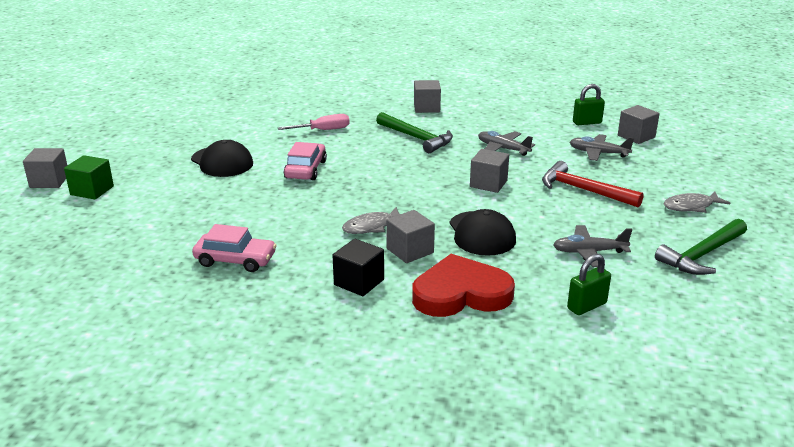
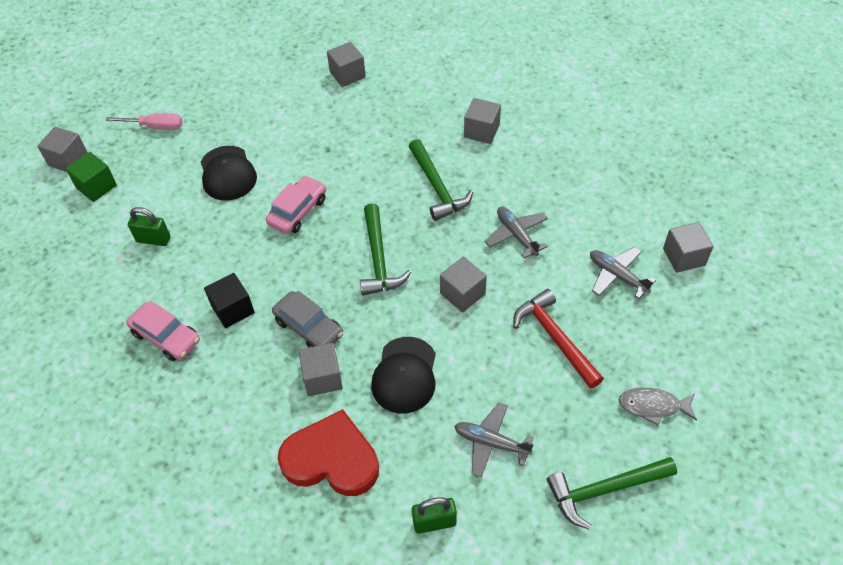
camera: 25 degrees right, 25 degrees up
(289, 99) = (347, 74): none -> grey cube
(323, 130) = (350, 144): pink screwdriver -> pink screwdriver (155, 127)
(359, 282) = (252, 408): black cube -> black cube (233, 309)
(372, 226) = (309, 327): grey fish -> grey car
(401, 180) = (379, 259): none -> green hammer
(587, 122) = (644, 212): green padlock -> green padlock (153, 239)

